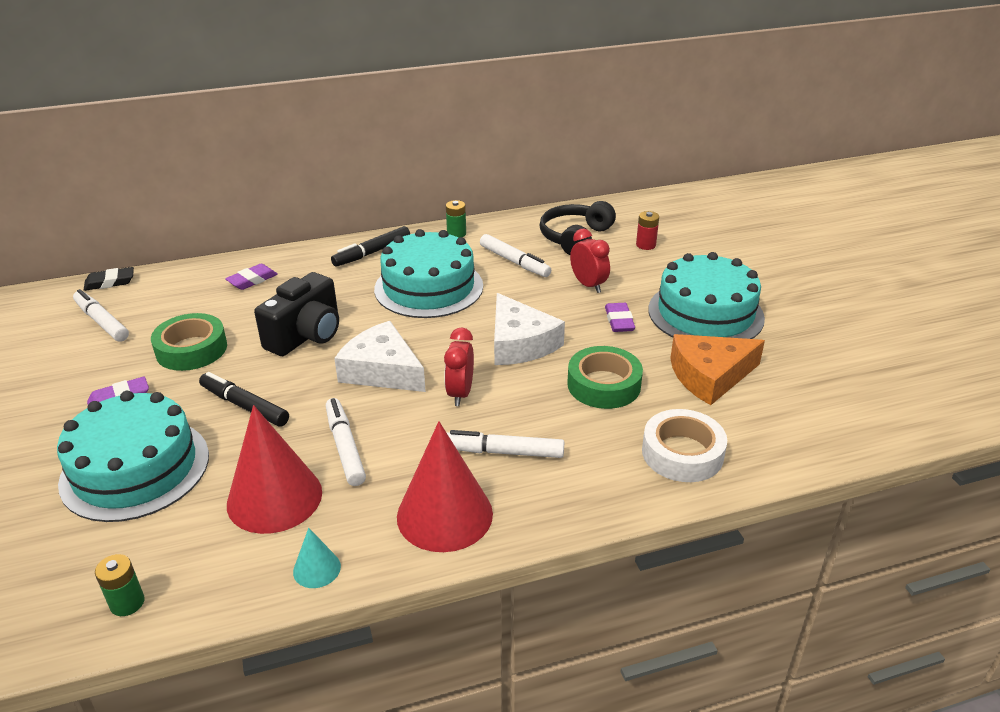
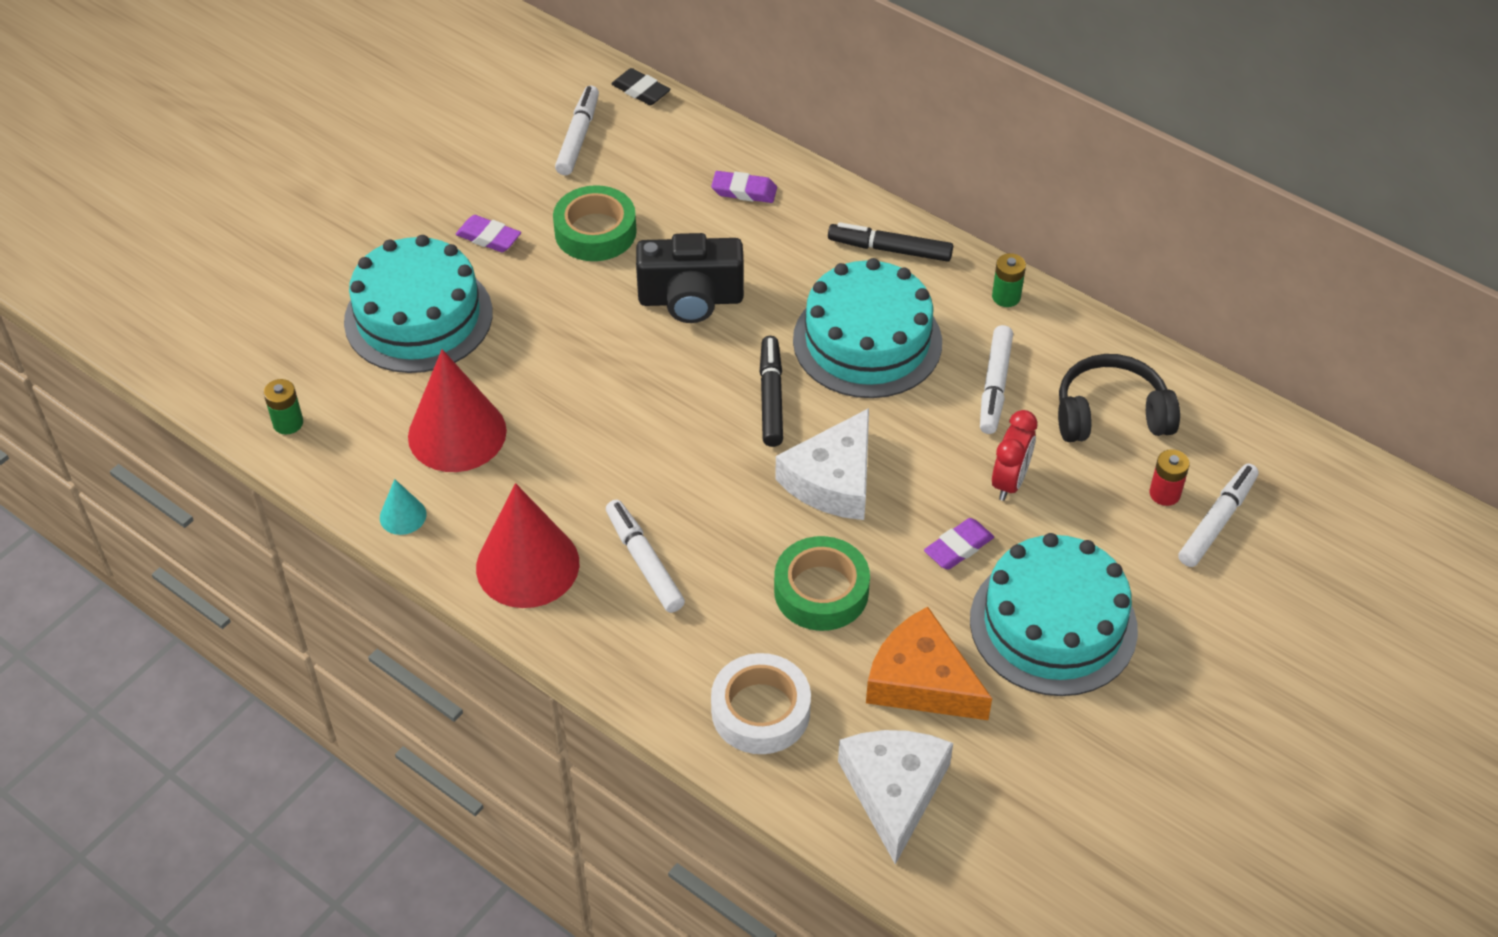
camera: 55 degrees right, 15 degrees up
(244, 406) = (551, 329): black marker -> black marker (771, 397)
(345, 447) = (556, 439): white marker -> white marker (1217, 521)
(382, 370) = (687, 395): white cheese -> white cheese (894, 791)
(460, 393) = (704, 478): red clock -> none

